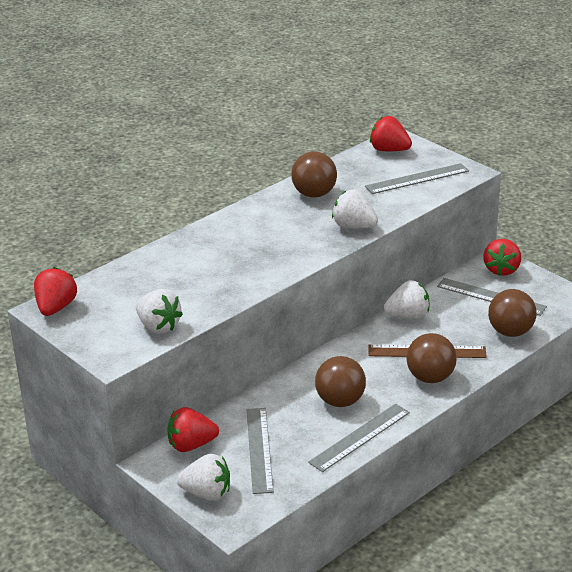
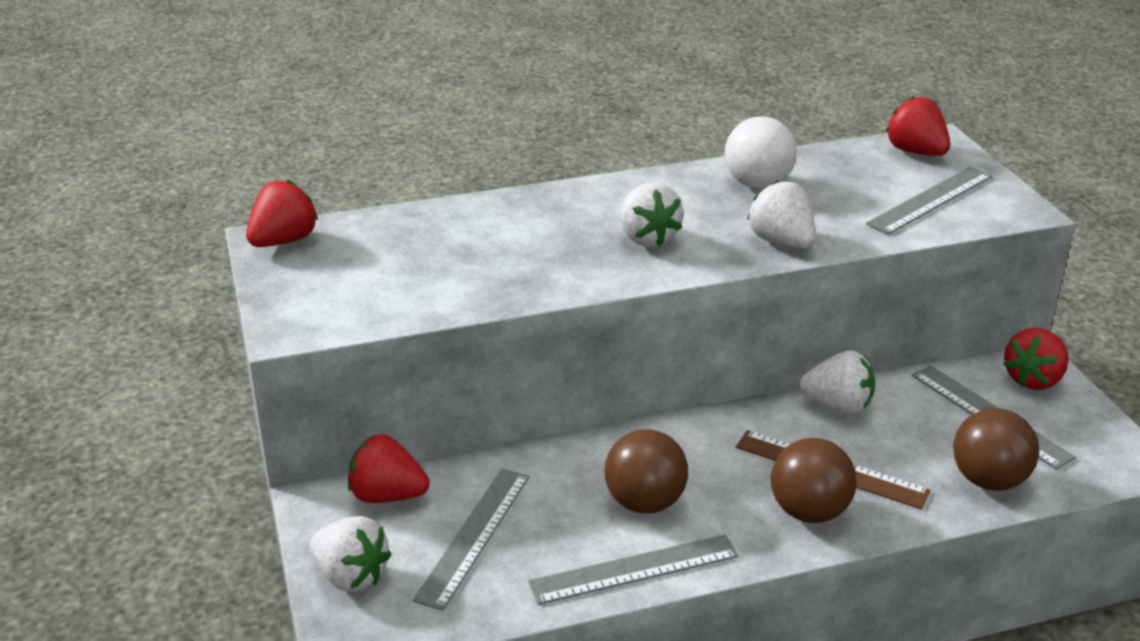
camera: 25 degrees right, 0 degrees up
(158, 326) = (389, 304): white strawberry -> white strawberry (647, 238)
(314, 194) = (757, 184): brown ball -> white ball
(417, 179) = (930, 200): grey ruler -> grey ruler turned 45 degrees counterclockwise

